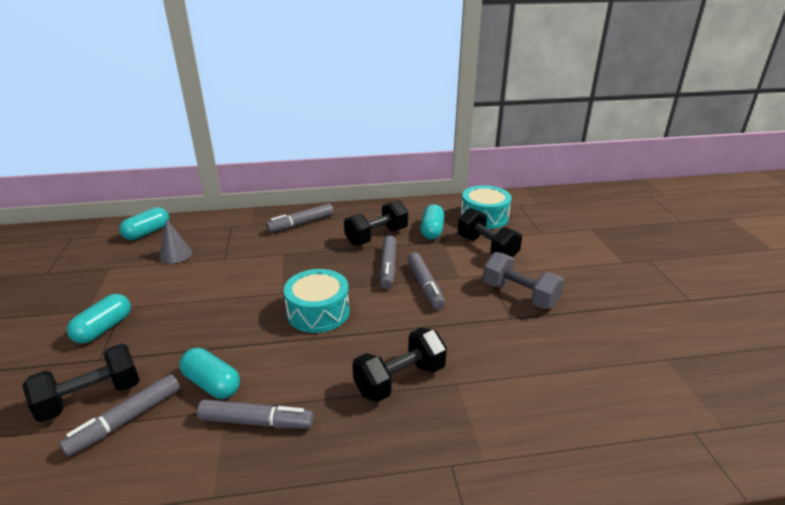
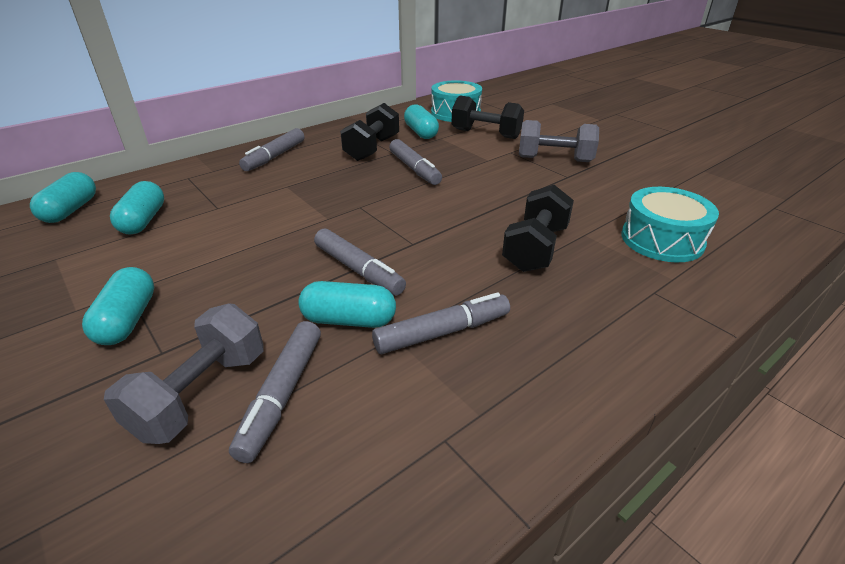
camera: 30 degrees left, 5 degrees up
(91, 398) = (201, 394): black dumbbell -> grey dumbbell
(175, 255) = (143, 221): grey cone -> turquoise capsule
(318, 312) = (389, 222): turquoise drum -> turquoise drum (662, 240)
(425, 286) = (467, 174): grey marker -> grey marker (358, 270)

